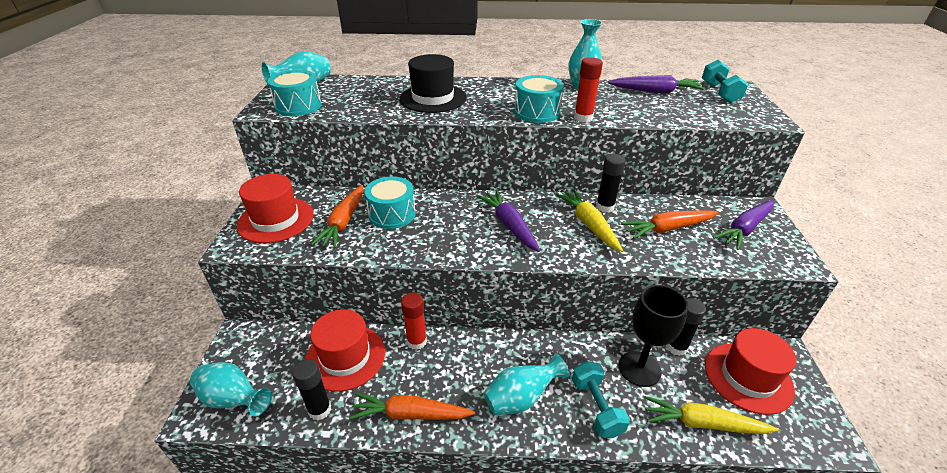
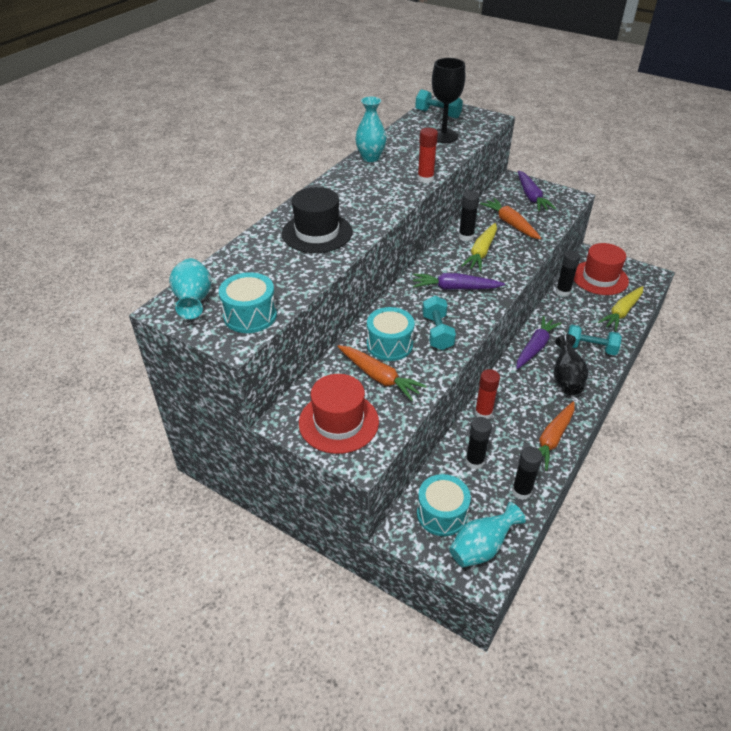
camera: 60 degrees left, 5 degrees up
(345, 357) = (474, 461): red hat -> black glue stick
(430, 235) = (437, 332): none -> turquoise dumbbell
(521, 398) = (566, 378): turquoise vase -> black vase
(537, 112) = (397, 194): turquoise drum -> turquoise drum (441, 514)
(588, 224) = (481, 252): yellow carrot -> yellow carrot turned 75 degrees counterclockwise
(639, 369) = (571, 316): black goblet -> black goblet (443, 136)
(655, 91) = (411, 134): purple carrot -> purple carrot (535, 347)
(668, 229) = (510, 224): orange carrot -> orange carrot turned 135 degrees clockwise

